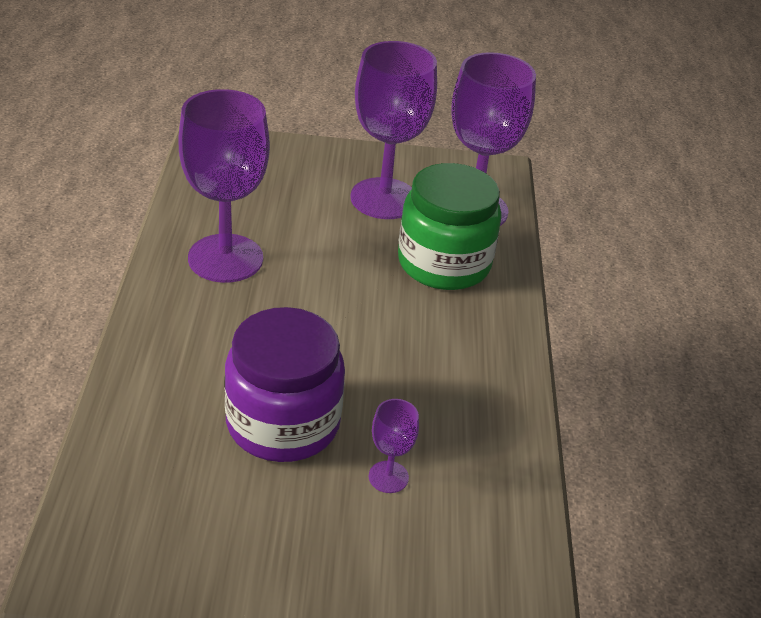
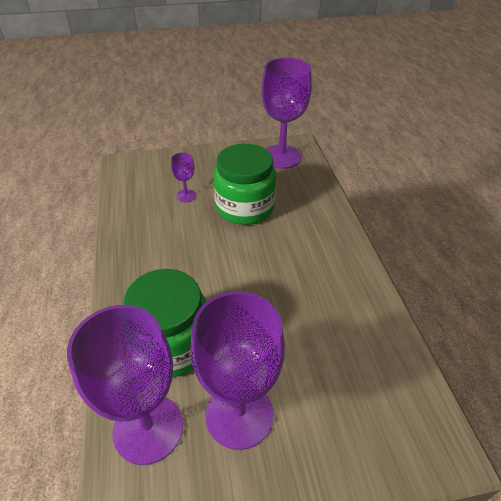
camera: 170 degrees right, 5 degrees up
(225, 258) = (334, 301): purple goblet -> purple goblet (281, 157)
(283, 423) = (245, 207): purple jar -> green jar

